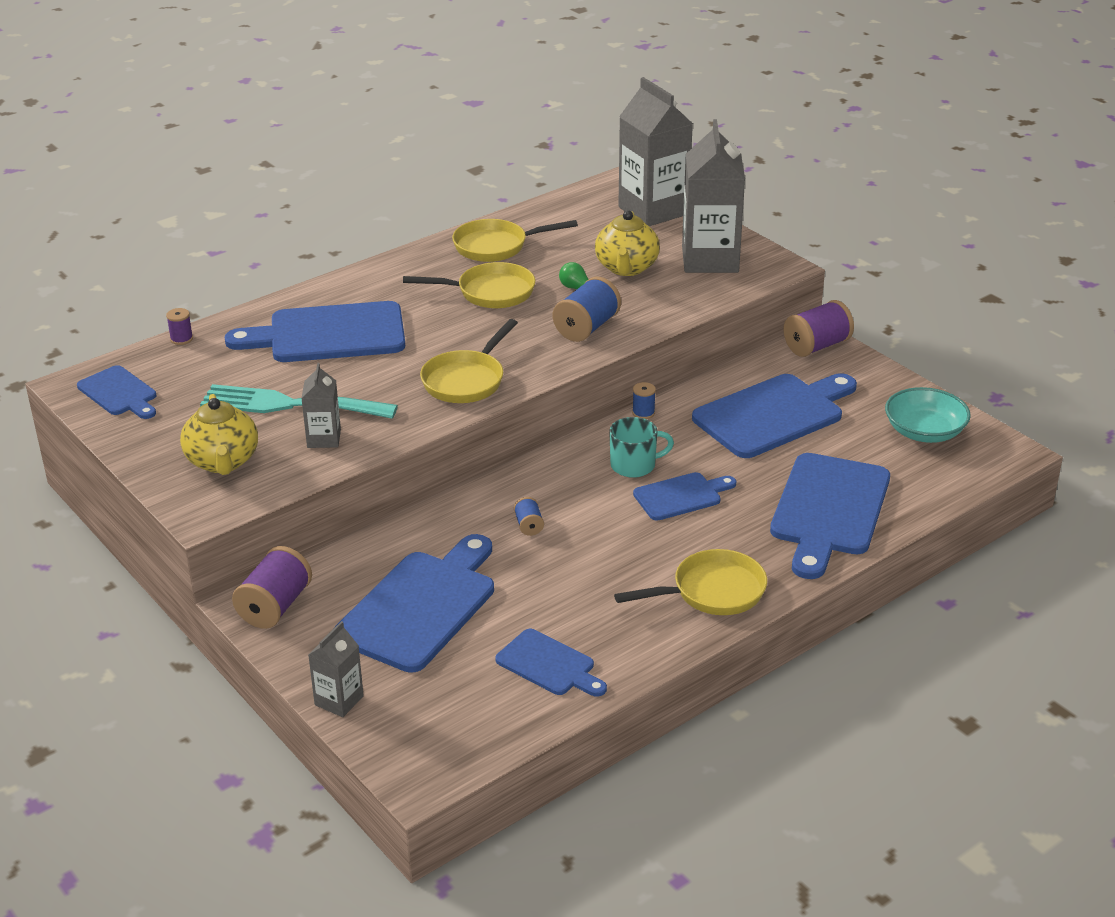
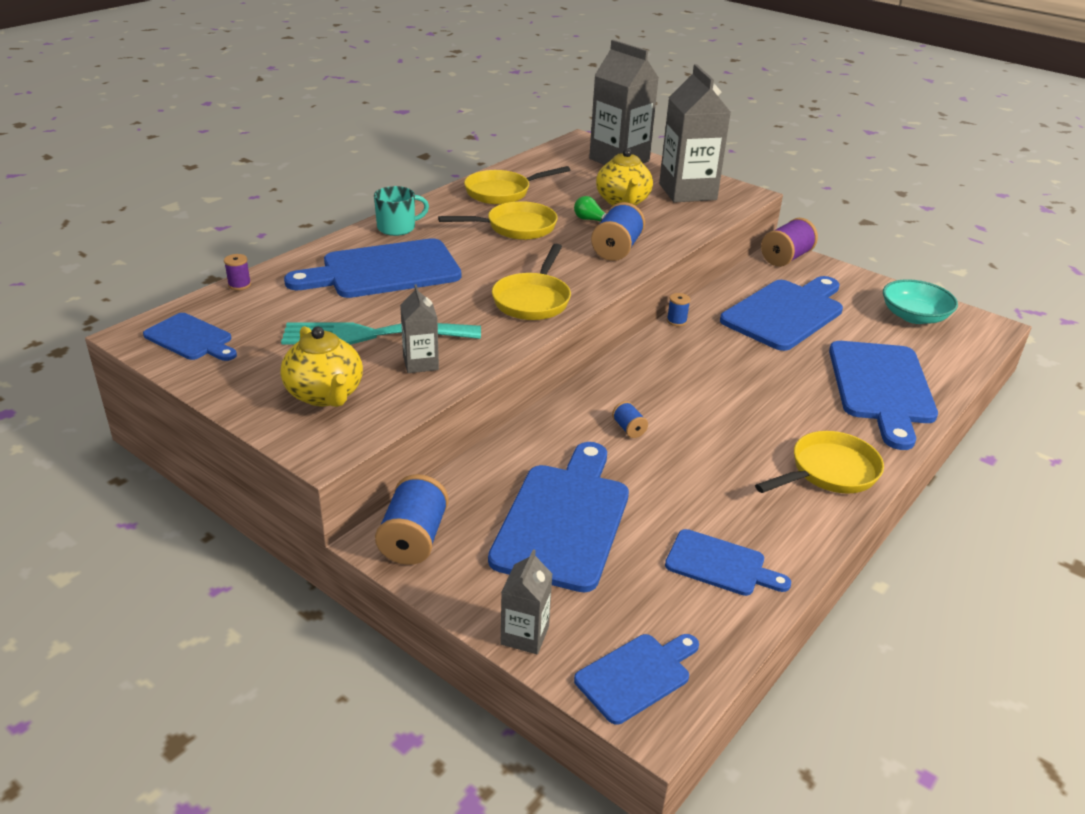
camera: 15 degrees left, 0 degrees up
(275, 607) = (413, 539): purple spool -> blue spool
(634, 465) = (694, 365): turquoise mug -> turquoise mug (397, 228)
(681, 496) = (750, 388): blue cutting board -> blue cutting board (637, 675)

